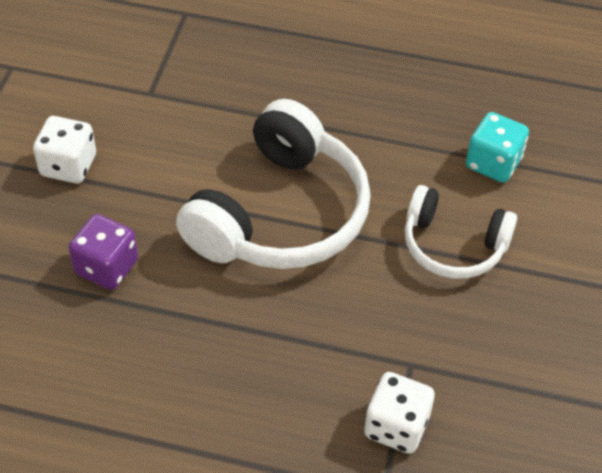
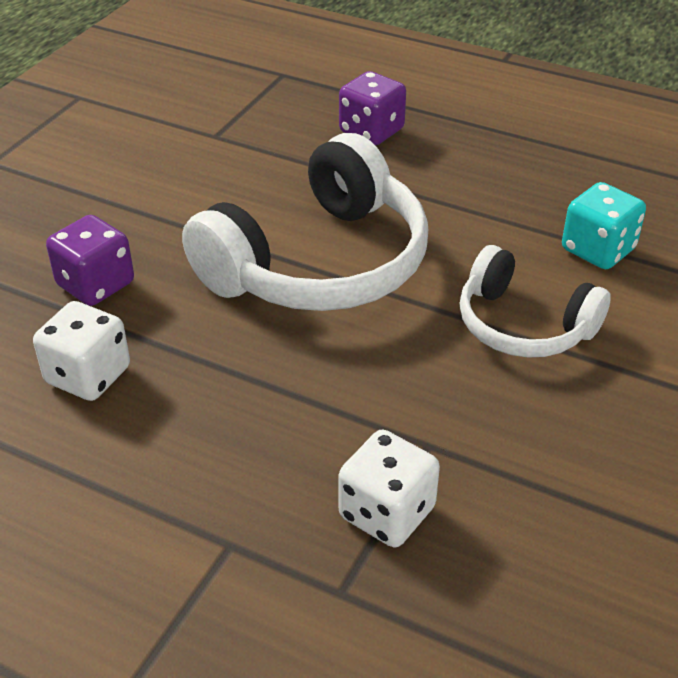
camera: 15 degrees right, 10 degrees down
(68, 165) = (98, 186): white dice -> white dice (88, 375)
(282, 67) = (371, 131): none -> purple dice

